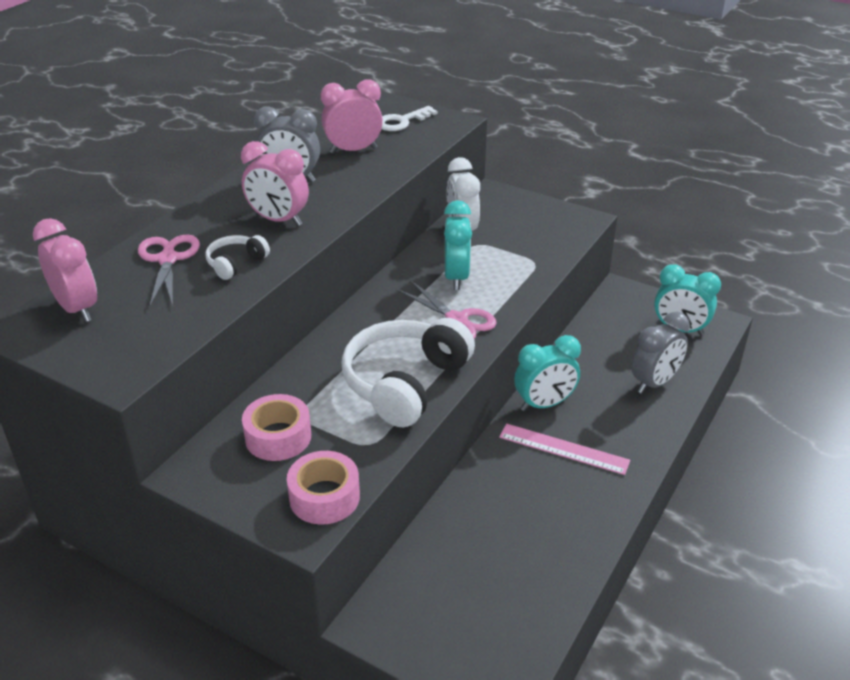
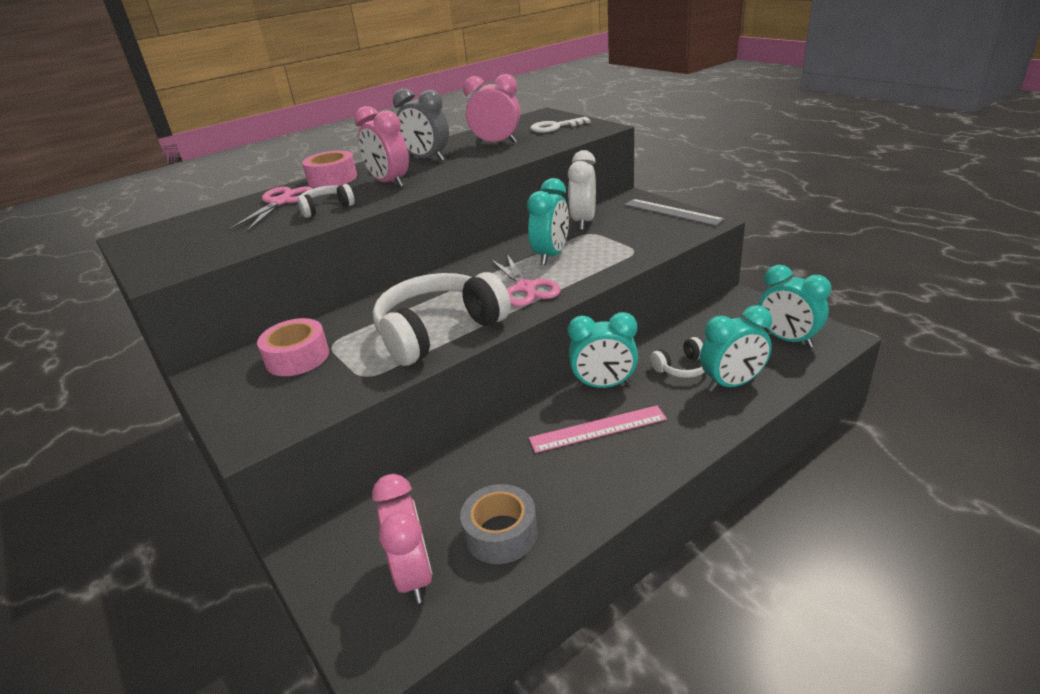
camera: 25 degrees right, 5 degrees down
(77, 308) = (183, 227): pink clock -> pink clock (414, 575)
(324, 497) = (290, 413): pink tape -> pink tape (332, 179)
(536, 563) = (501, 533): none -> grey tape
(543, 209) = (672, 212): none -> grey ruler
(563, 449) = (598, 429): pink ruler -> pink ruler turned 60 degrees counterclockwise
(604, 374) = (682, 368): none -> white headphones
(654, 383) = (732, 384): grey clock -> turquoise clock

